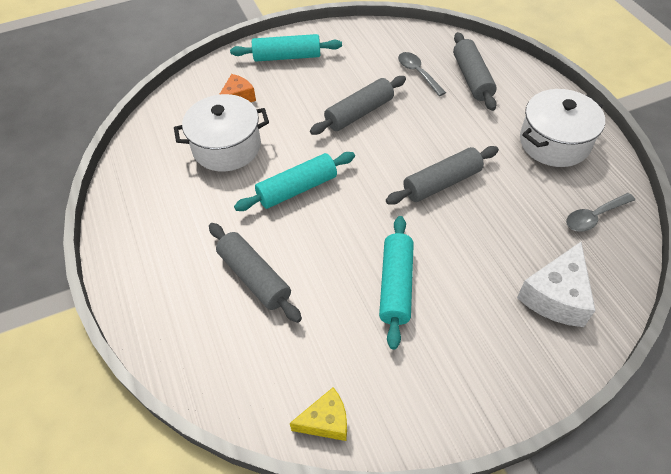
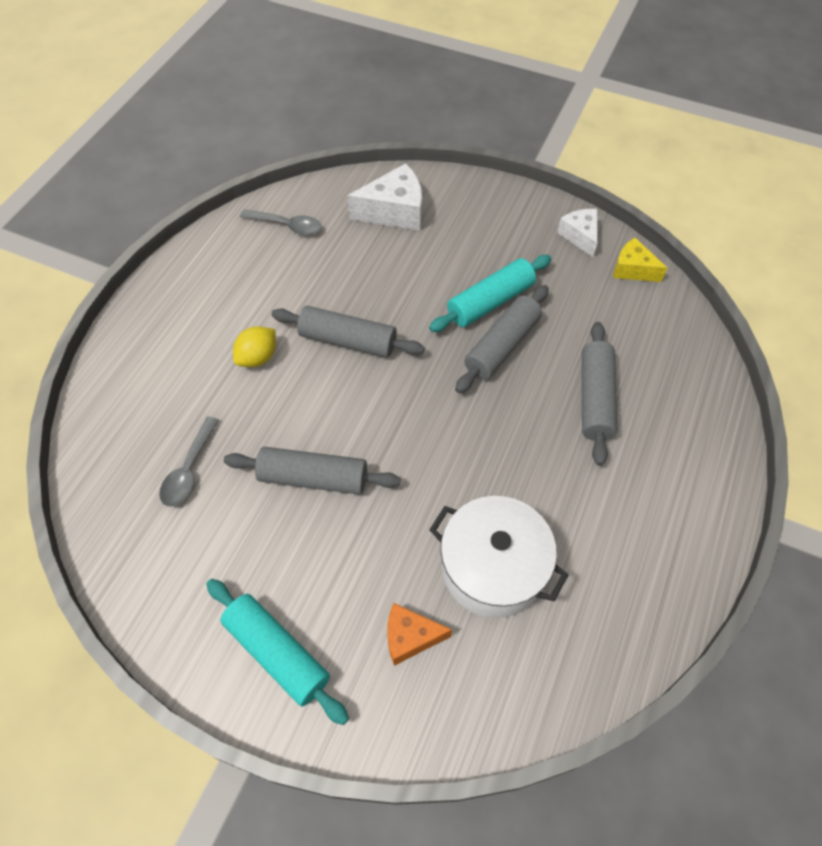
camera: 135 degrees left, 5 degrees up
(297, 189) = (474, 447): turquoise rolling pin -> none
(402, 416) = (580, 236): none -> white cheese
(471, 135) = (258, 357): none -> yellow lemon
(472, 78) = (156, 411): grey rolling pin -> grey rolling pin (502, 346)
(554, 142) = (211, 291): white pot -> none

